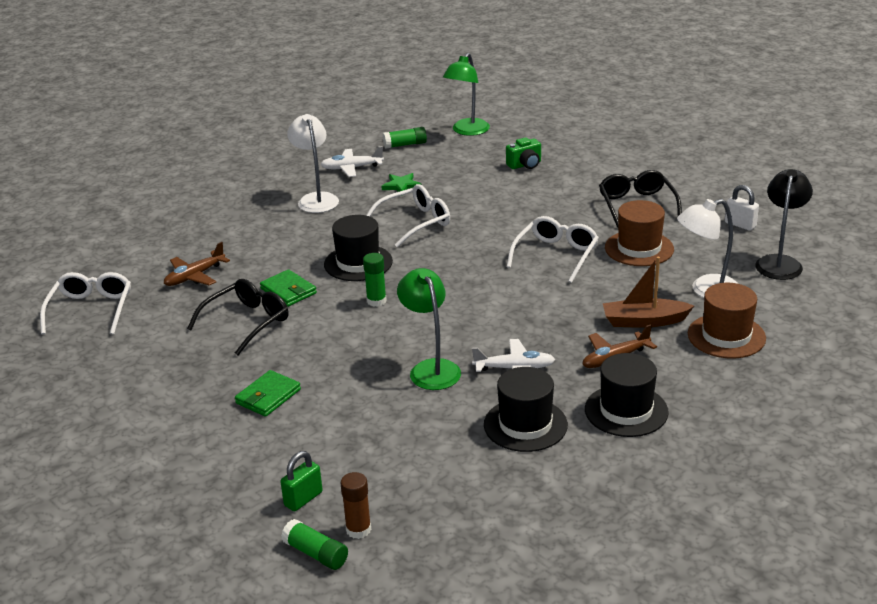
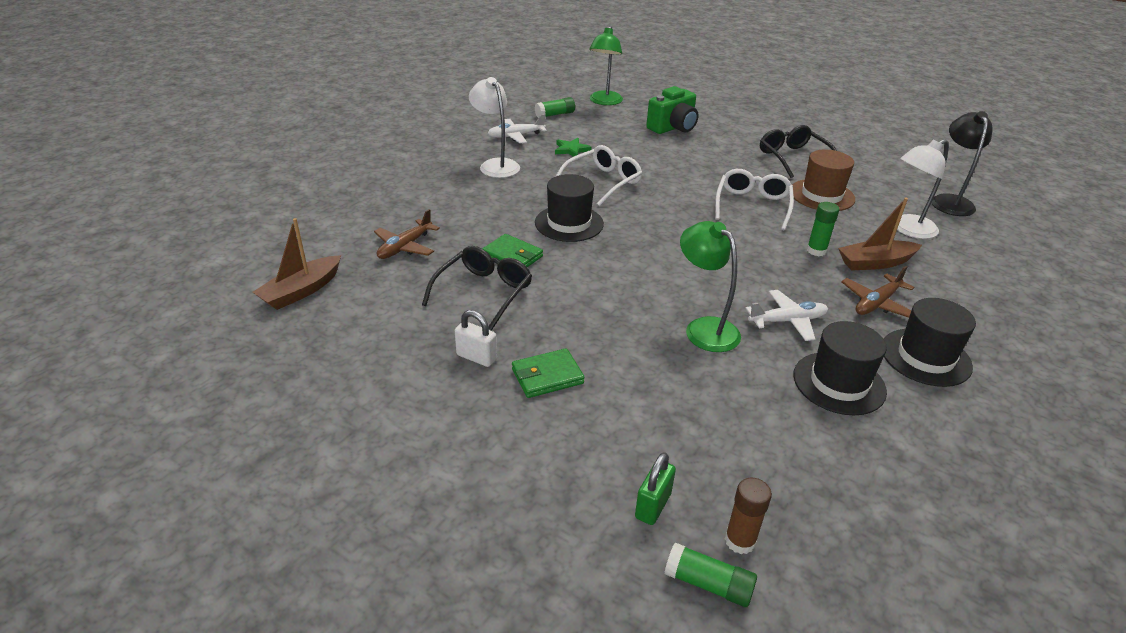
camera: 15 degrees left, 5 degrees up
(91, 310) = (301, 291): white glasses -> brown boat
(268, 396) = (547, 376): green wallet -> green wallet turned 45 degrees clockwise
(376, 301) = (608, 260): green glue stick -> green glue stick (816, 250)
(525, 165) = (673, 128): green camera -> green camera, size x1.58
(726, 336) = (958, 272): brown hat -> none
(740, 225) = (891, 170): white padlock -> white padlock (476, 357)

